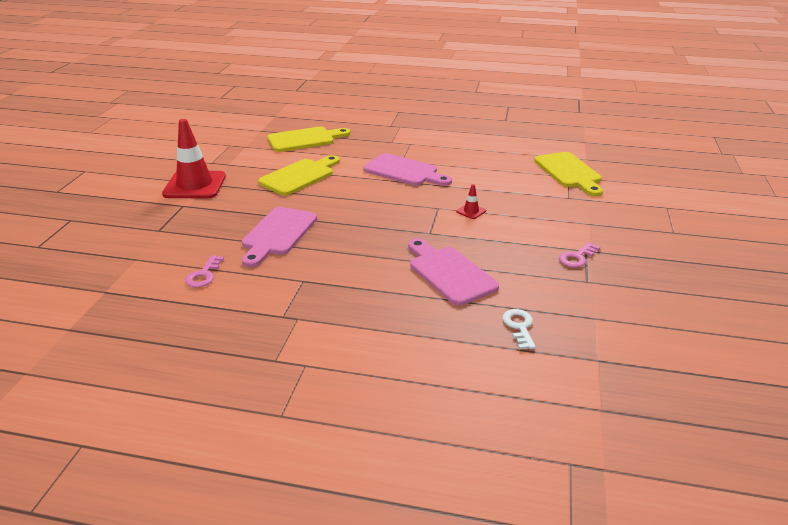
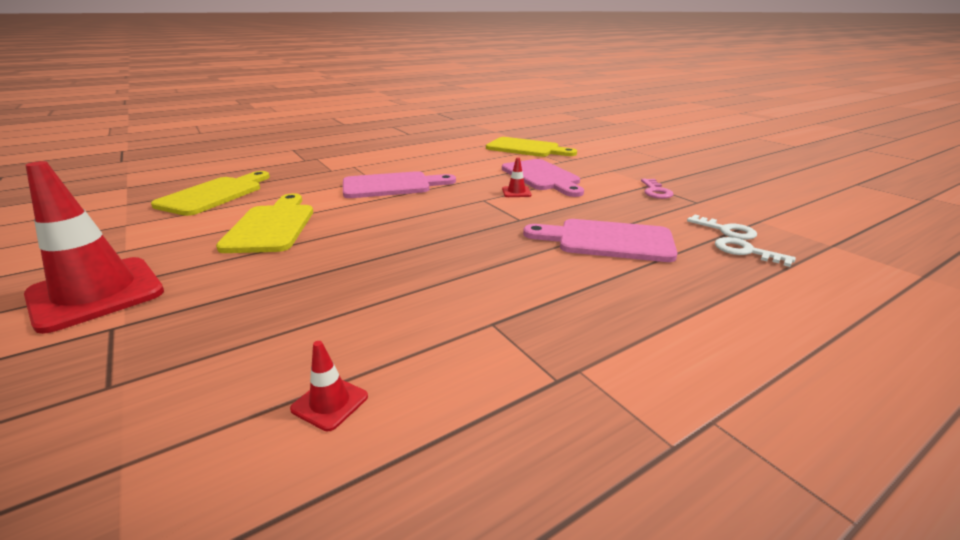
camera: 45 degrees left, 5 degrees down
(204, 275) = (330, 403): pink key -> red traffic cone
(278, 234) = (355, 291): pink cutting board -> pink cutting board (542, 177)
(547, 309) = (726, 230): none -> white key

